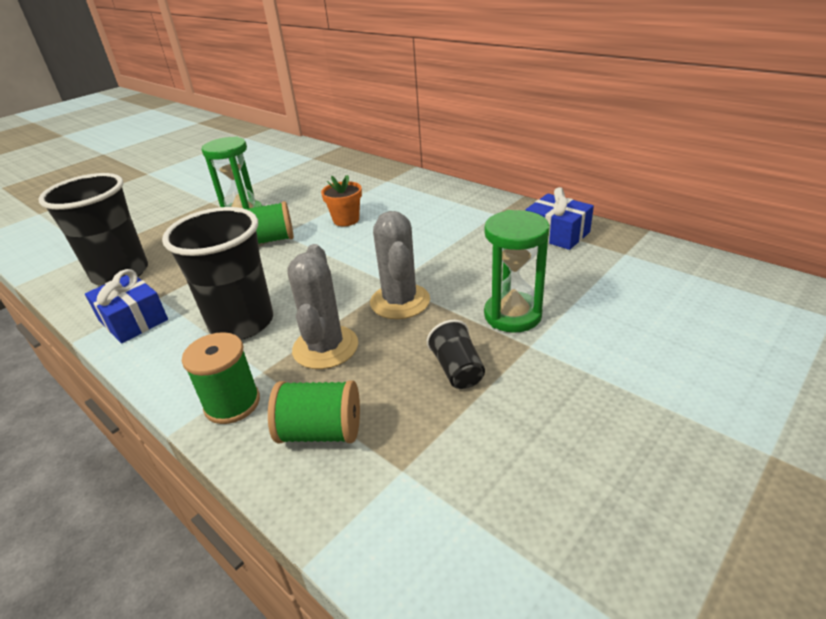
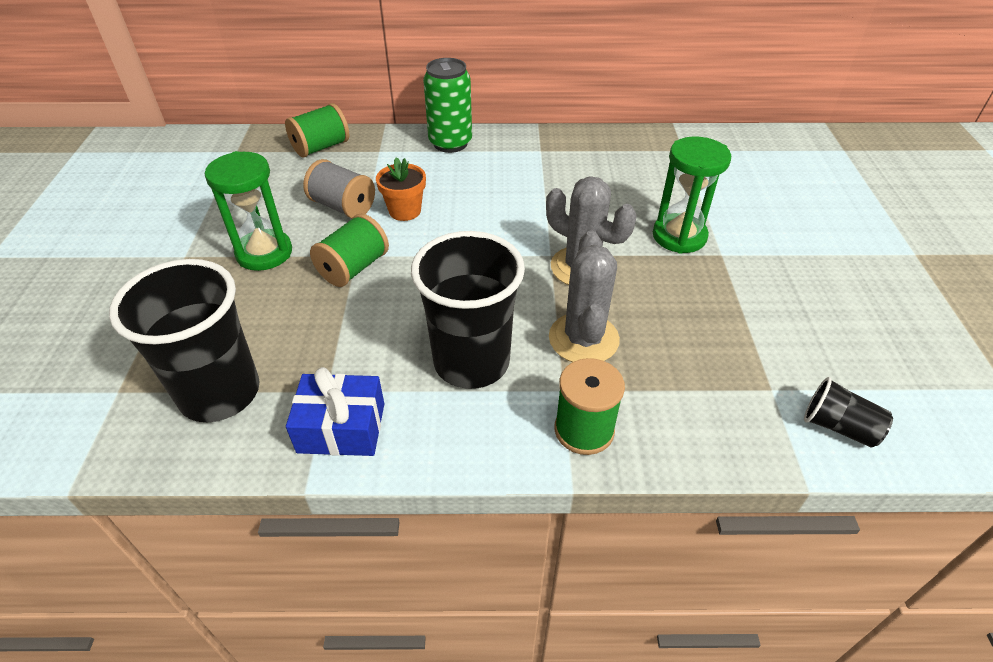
camera: 45 degrees left, 10 degrees up
(317, 205) = (343, 207): none -> grey spool
(320, 431) = (684, 402): green spool -> green spool (321, 147)
(325, 347) = (583, 339): grey cactus -> grey cactus turned 45 degrees clockwise
(438, 189) = (450, 143): none -> green can
(457, 370) = (703, 299): black cup -> black cup (838, 427)
(556, 234) = (615, 151): blue gift -> none

